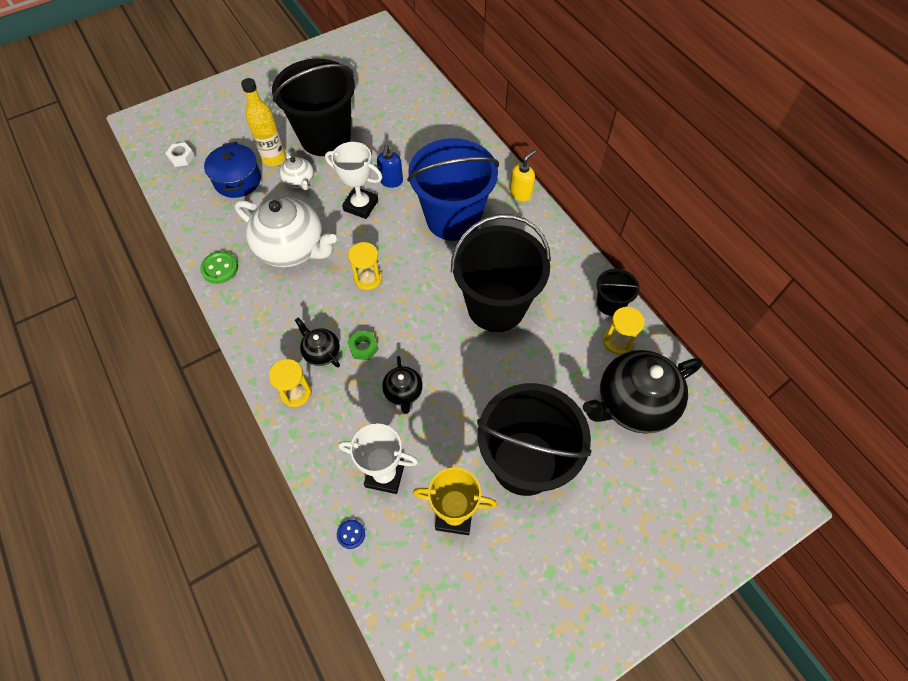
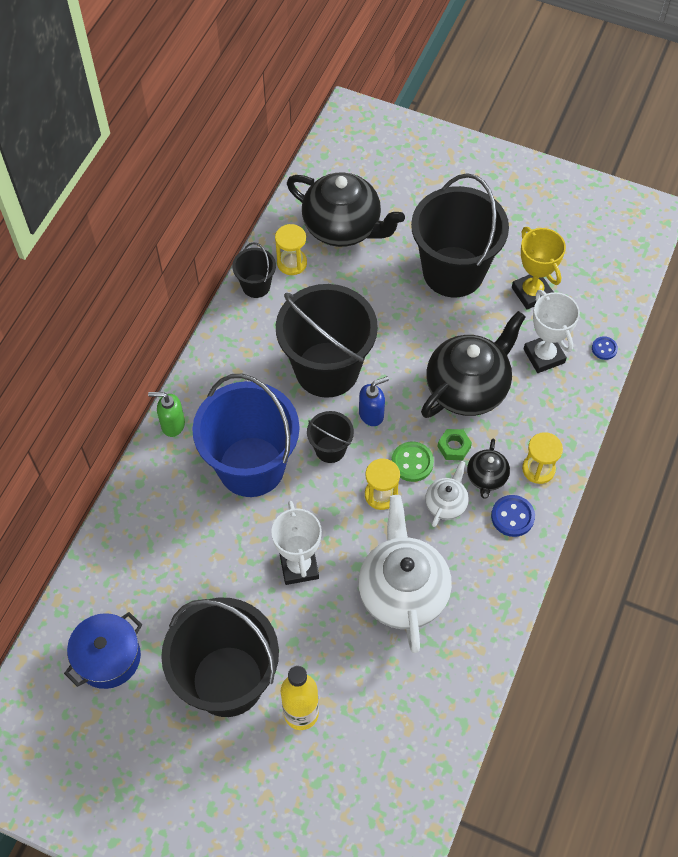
camera: 125 degrees left, 0 degrees up
(181, 157) = (378, 829): white nut -> none
(220, 268) = (480, 643): green button -> green button (412, 462)
(237, 180) = (361, 728): blue pot -> blue pot (108, 657)
(278, 348) = (512, 516): none -> blue button
(299, 181) = (312, 656): white teapot -> white teapot (446, 503)
(391, 181) = (244, 559): blue soap dispenser -> blue soap dispenser (371, 414)
(403, 392) = (468, 388): black teapot -> black teapot, size x2.06
(428, 269) = (330, 449): none -> black bucket
(520, 194) = (172, 425): yellow soap dispenser -> green soap dispenser

